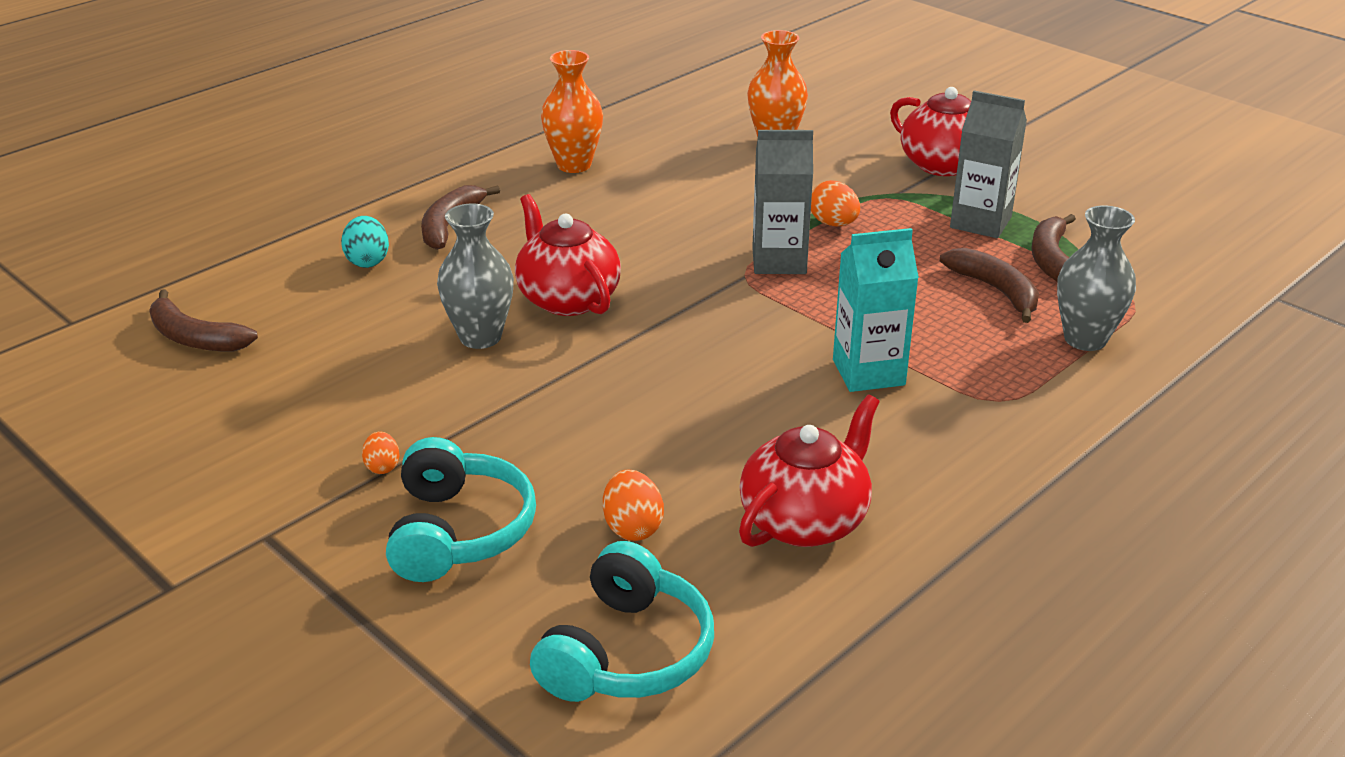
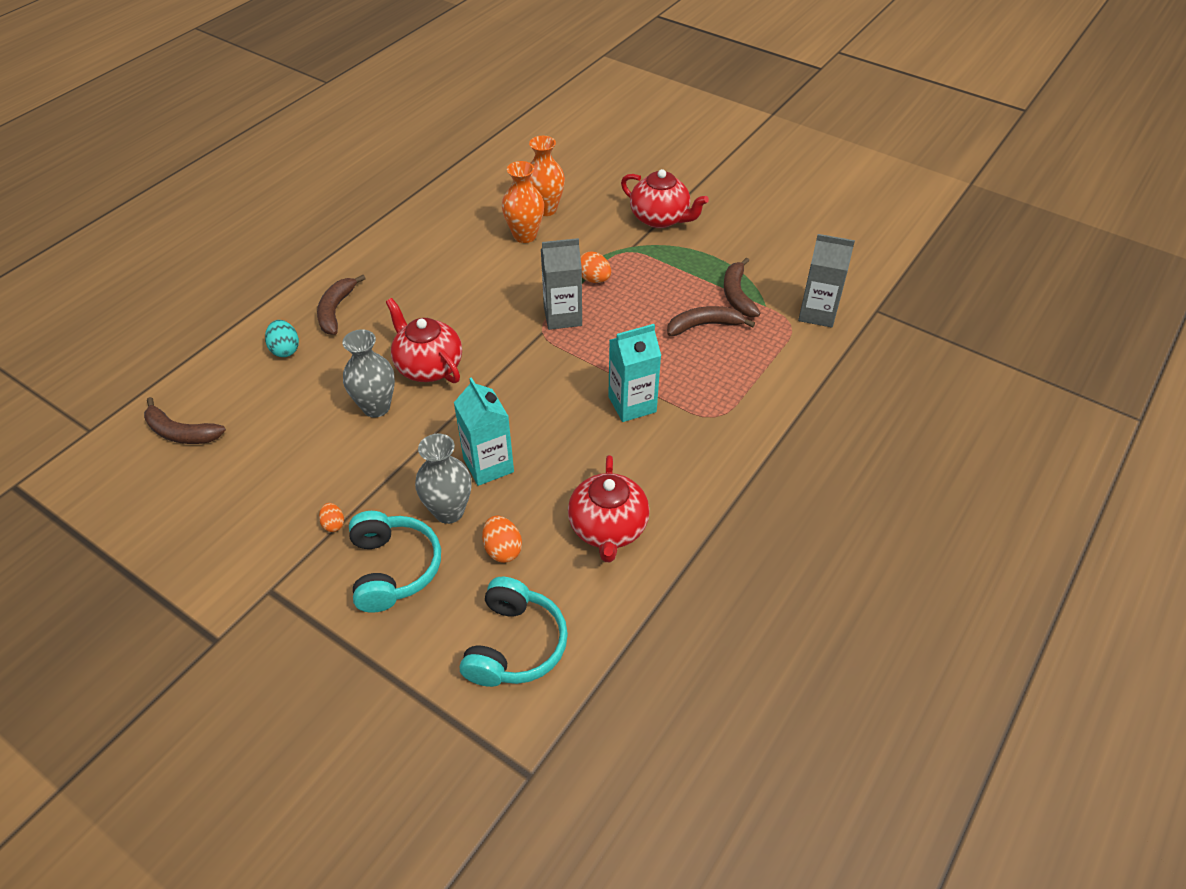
camera: 10 degrees left, 15 degrees up
(574, 165) = (411, 245): orange vase -> orange vase (525, 235)
(632, 422) = (488, 465): none -> turquoise carton
(805, 520) = (608, 528): red teapot -> red teapot turned 150 degrees clockwise
(980, 222) = (689, 267): grey carton -> grey carton (817, 313)
(996, 291) = (704, 325): brown banana -> brown banana turned 60 degrees counterclockwise
(1085, 339) = (763, 359): grey vase -> grey vase (449, 511)

